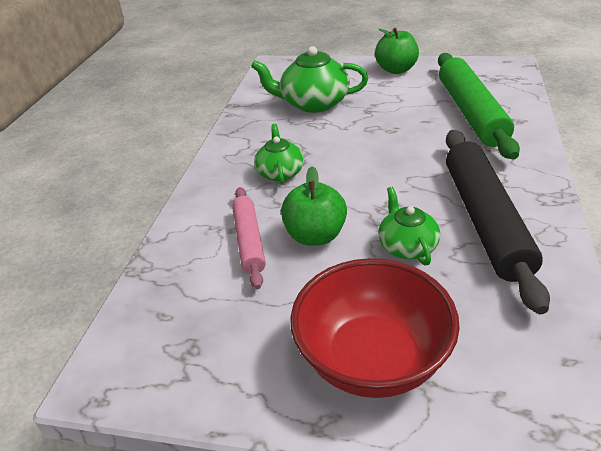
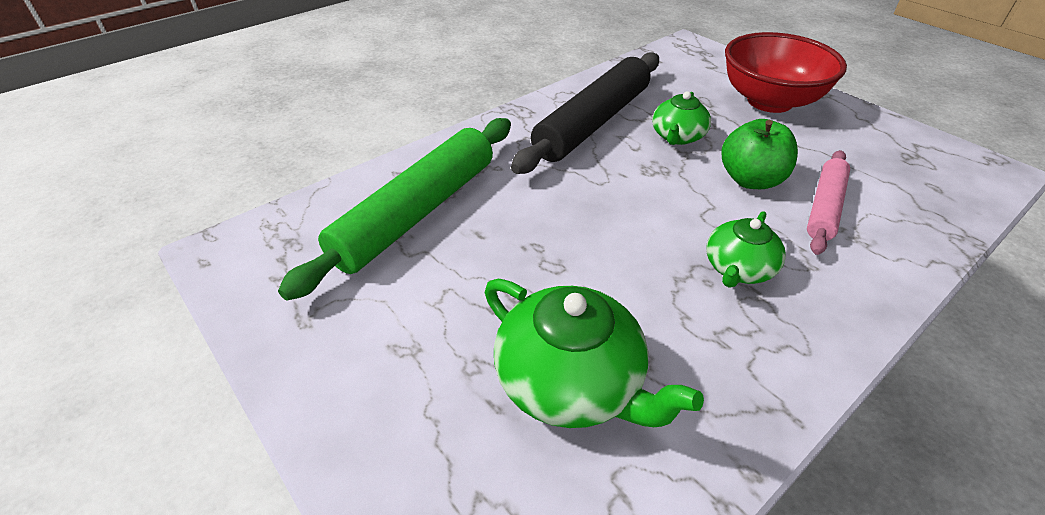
camera: 145 degrees left, 5 degrees up
(396, 70) = (337, 369): green apple -> none

